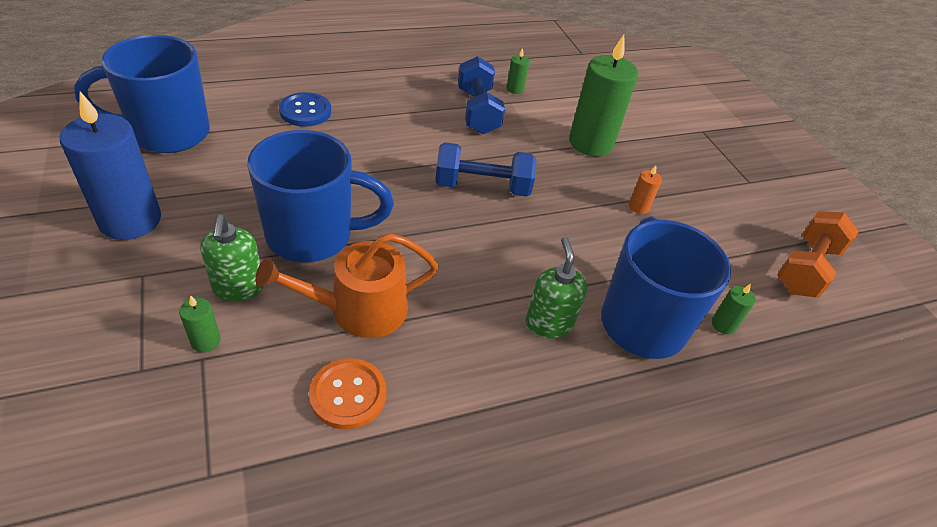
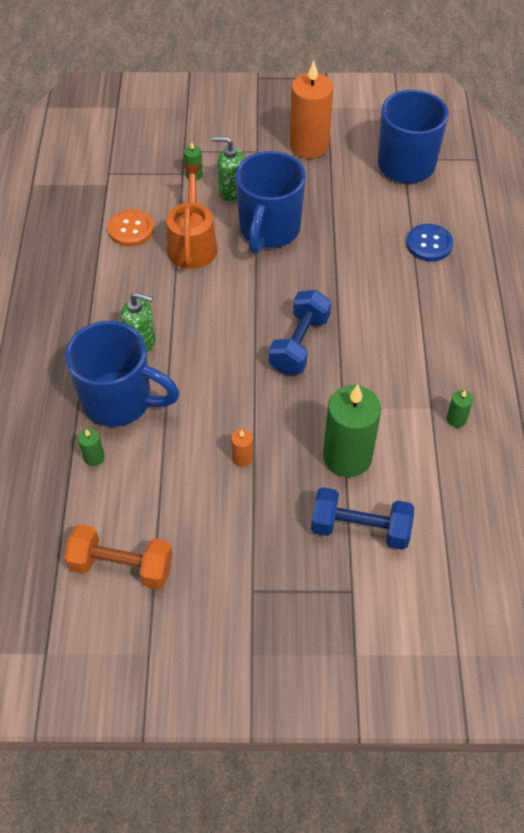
camera: 115 degrees right, 10 degrees up
(130, 220) = (309, 146): blue candle -> orange candle
(478, 111) = (416, 372): blue dumbbell -> blue dumbbell (360, 529)
(806, 269) = (121, 566): orange dumbbell -> orange dumbbell turned 45 degrees counterclockwise

